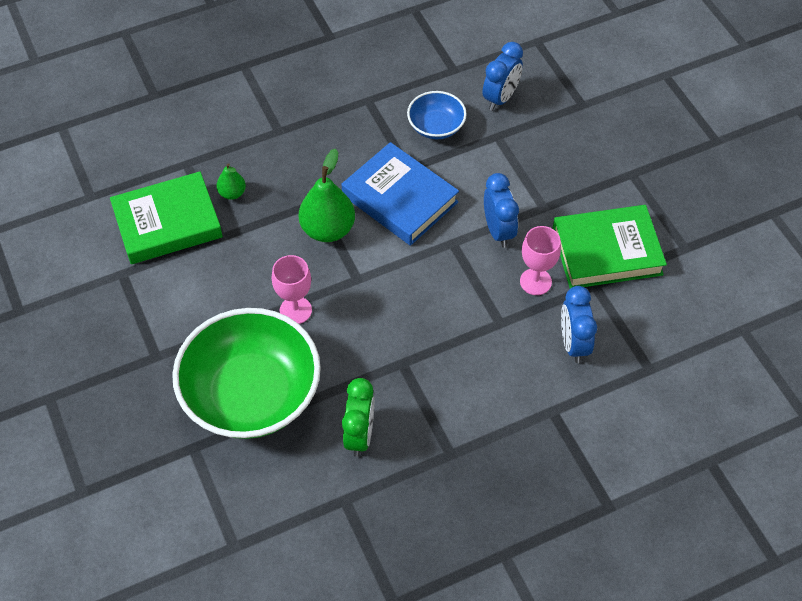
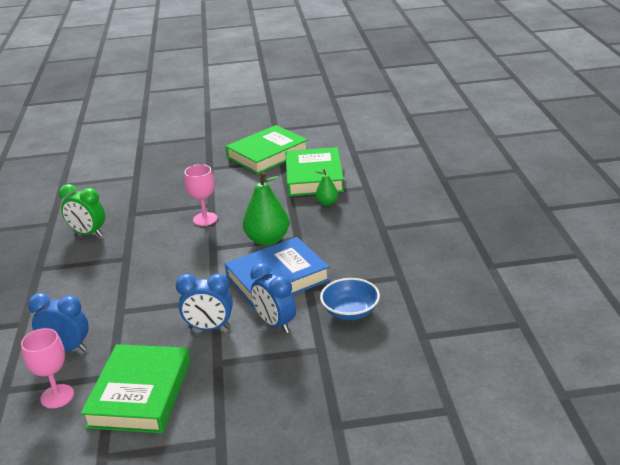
camera: 110 degrees right, 25 degrees down
(106, 295) = (267, 154): none -> green book
(251, 394) = (154, 197): green bowl -> none
(500, 98) = (370, 361): blue clock -> blue clock (275, 324)
(535, 281) = (142, 339): pink goblet -> pink goblet (57, 396)

